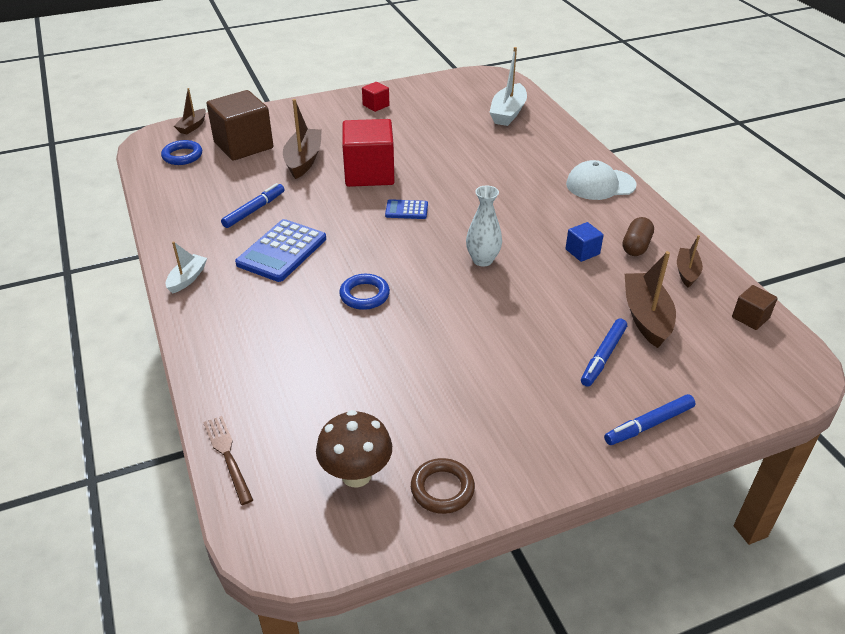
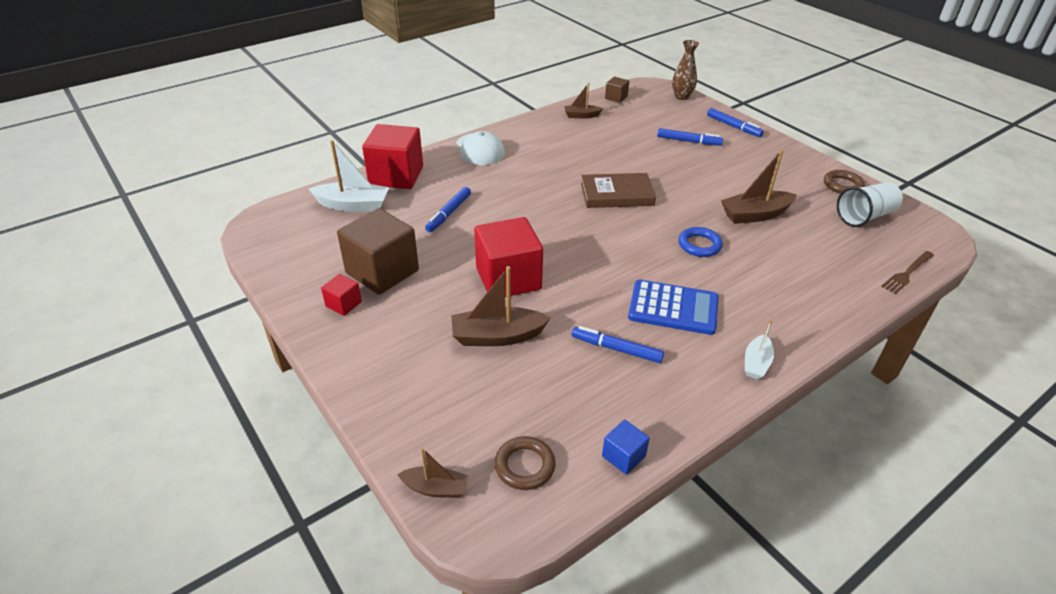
camera: 105 degrees left, 0 degrees up
(182, 156) = (525, 466): blue ring -> brown ring
(187, 279) = (756, 363): white boat -> white boat turned 75 degrees counterclockwise
(243, 145) = (477, 405): brown cube -> brown cube (382, 272)
(356, 475) = (864, 216): brown mushroom -> white cup
(406, 210) = (565, 243): blue calculator -> none
(479, 155) = (449, 213): none -> blue marker
(482, 260) = (617, 194): white vase -> brown book
(553, 134) = (396, 176): none -> red cube
(582, 252) = (580, 153): blue cube -> blue cube (623, 456)
(636, 246) = (561, 133): brown capsule -> none
(646, 317) = (639, 128): brown boat -> brown boat (755, 215)
(762, 394) = (681, 97): none -> brown vase

